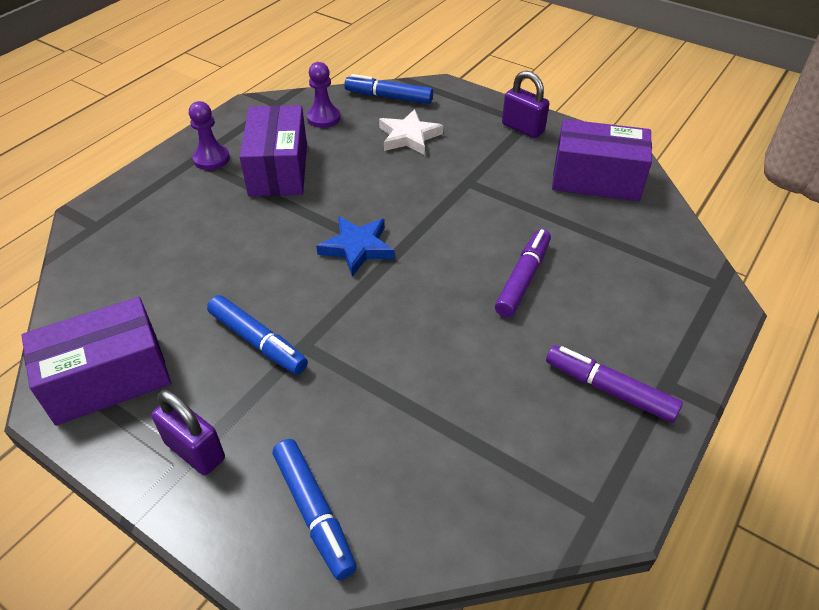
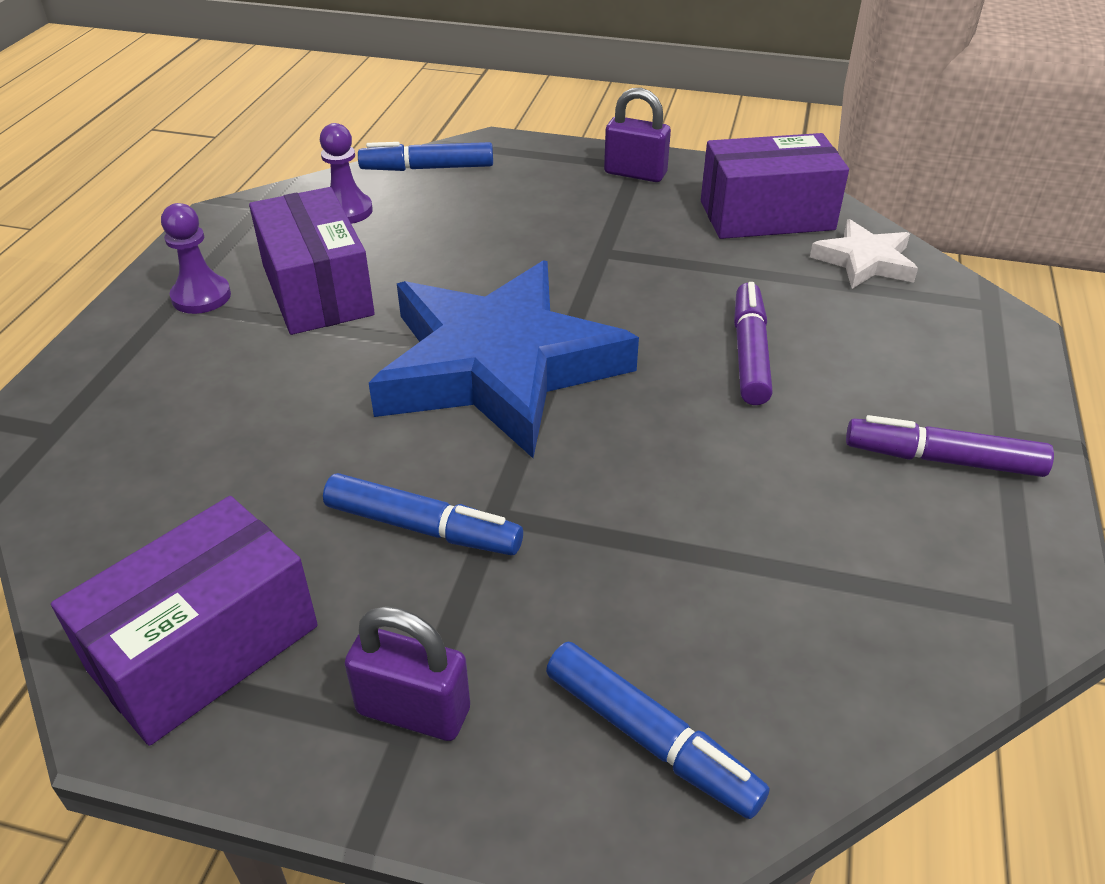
camera: 20 degrees left, 5 degrees down
(357, 248) = (498, 367): blue star -> blue star, size x2.22
(409, 137) = (486, 212): white star -> white star (865, 261)

